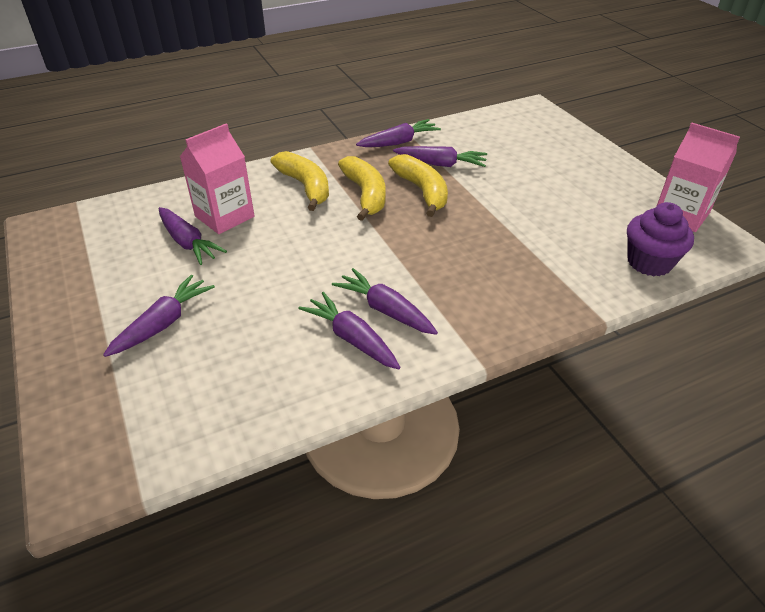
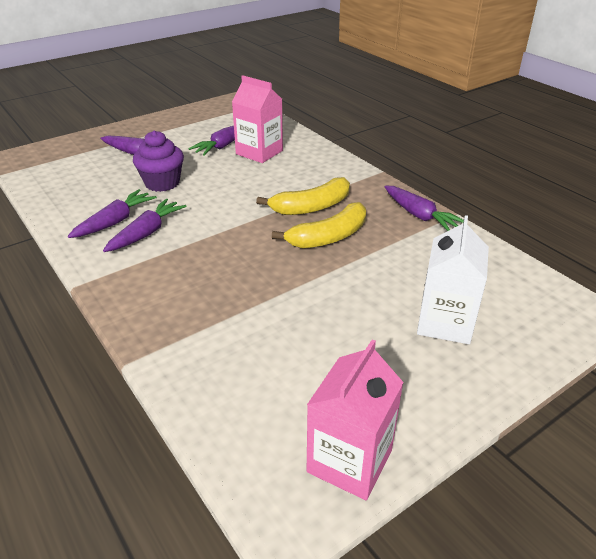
camera: 80 degrees right, 5 degrees down
(305, 186) = (313, 177): yellow banana -> none
(440, 164) = (387, 244): purple carrot -> none
(544, 157) = (445, 322): none -> white carton
(649, 262) = (228, 411): purple cupcake -> purple cupcake (162, 183)

